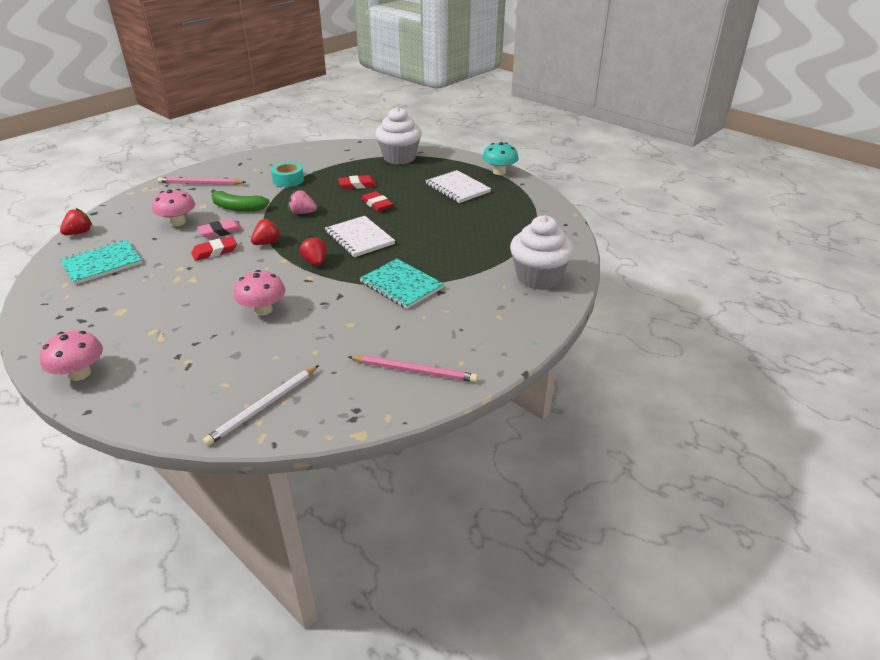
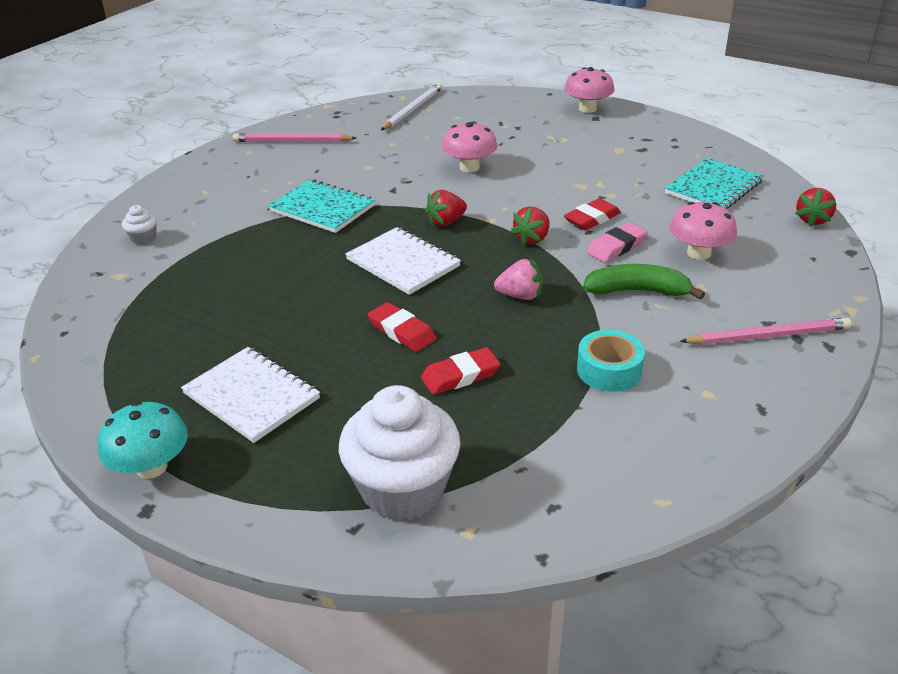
camera: 170 degrees right, 0 degrees up
(315, 262) = (446, 222): red strawberry -> red strawberry turned 90 degrees clockwise
(538, 277) = (143, 238): white cupcake -> white cupcake, size x0.42

